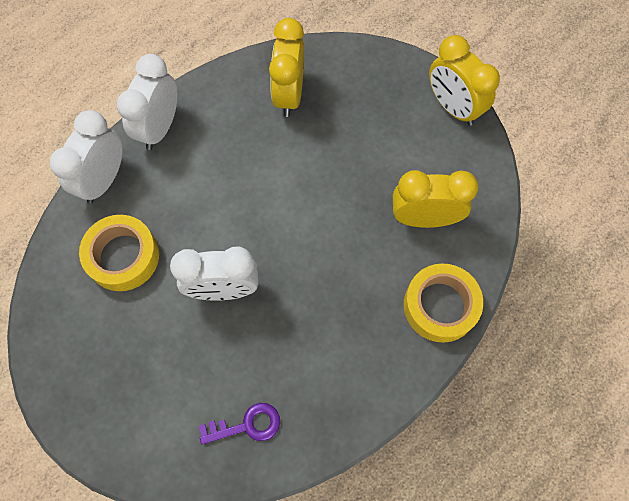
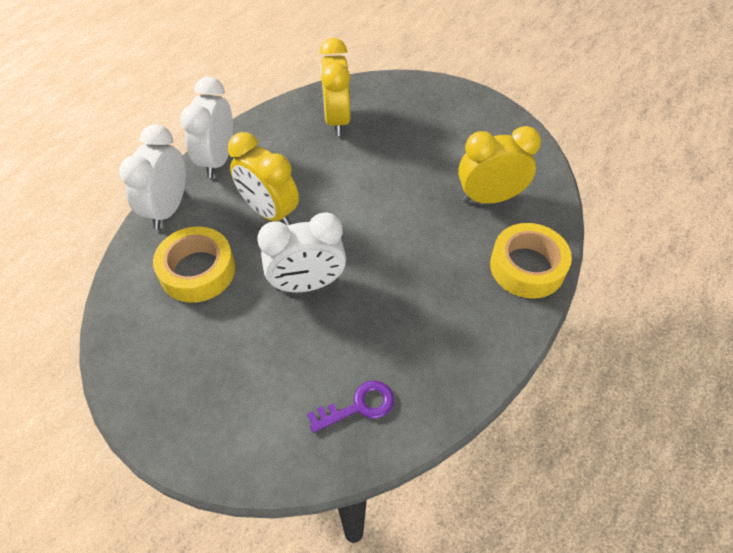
camera: 10 degrees left, 15 degrees down
(453, 107) = (489, 111): yellow clock -> yellow clock (269, 212)

